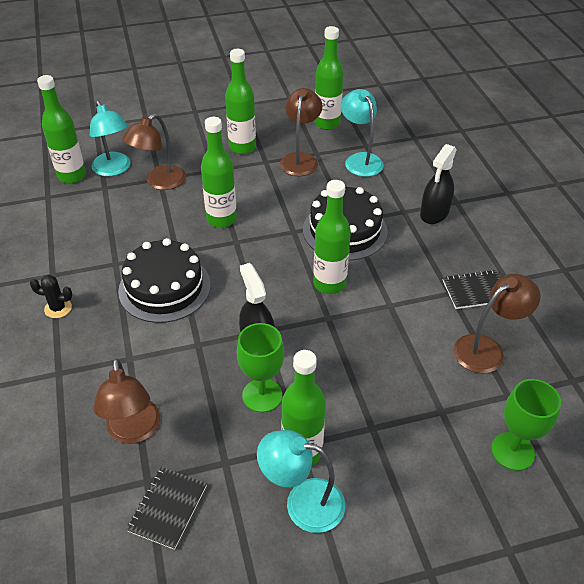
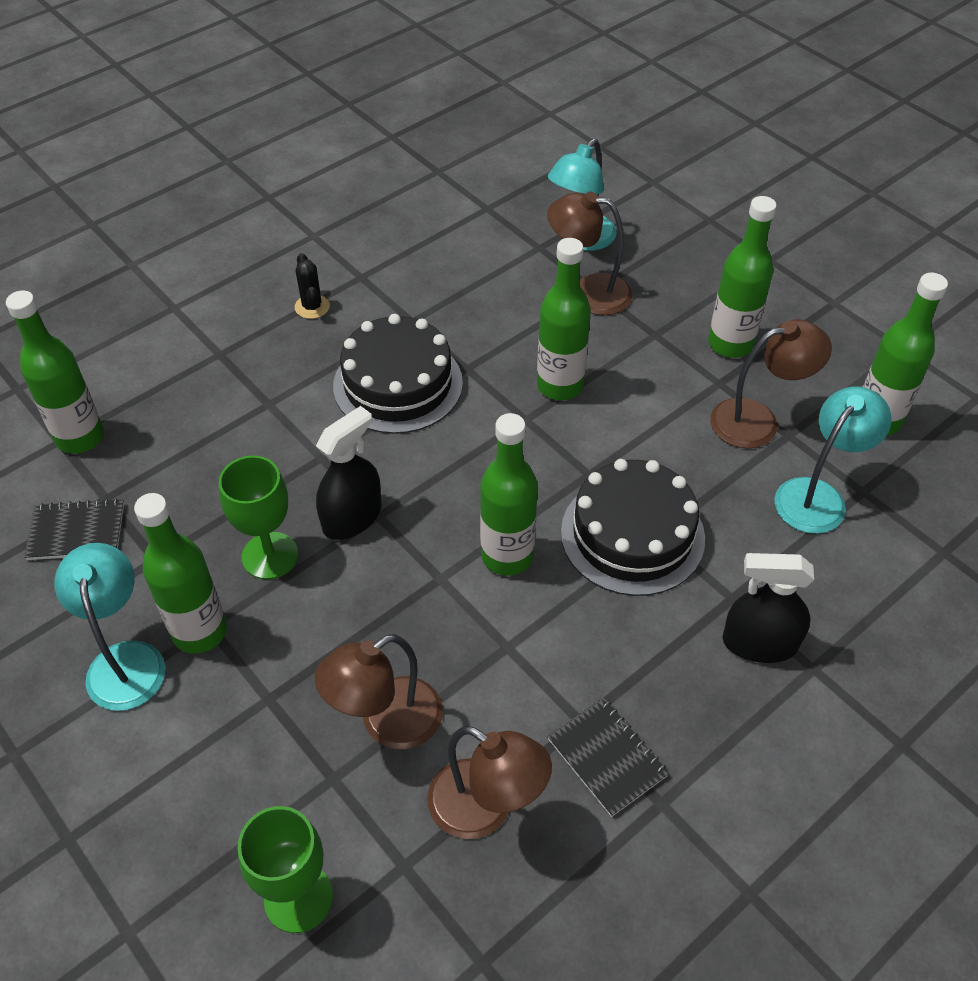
camera: 65 degrees right, 5 degrees up
(72, 176) = (539, 209): green bottle -> green bottle (80, 437)
(134, 431) = (166, 456): brown lamp -> brown lamp (387, 723)

